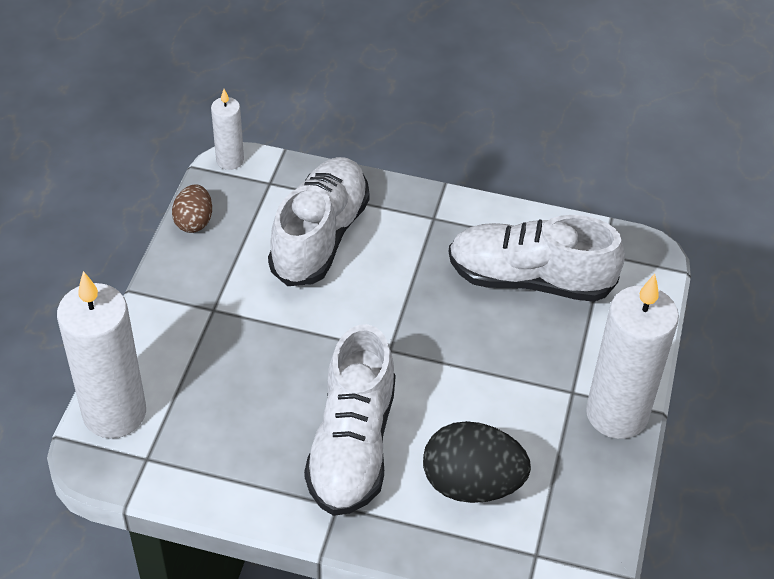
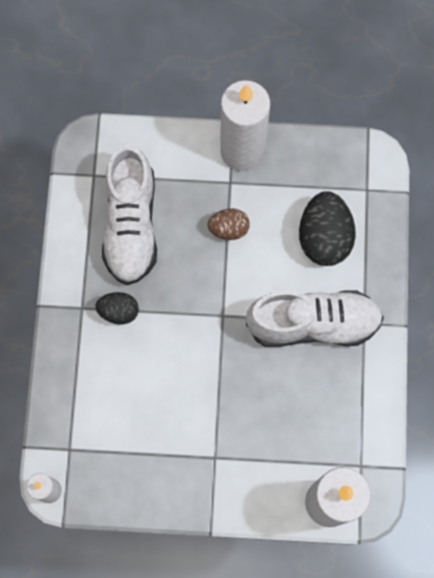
camera: 100 degrees left, 25 degrees up
(194, 221) = (126, 500): brown egg -> brown egg (228, 229)
(320, 236) = (121, 393): white shoe -> none
(420, 250) = (119, 311): none -> black egg

